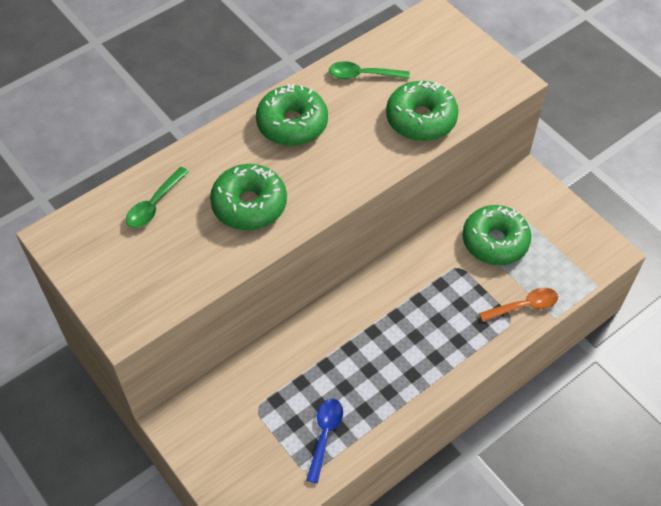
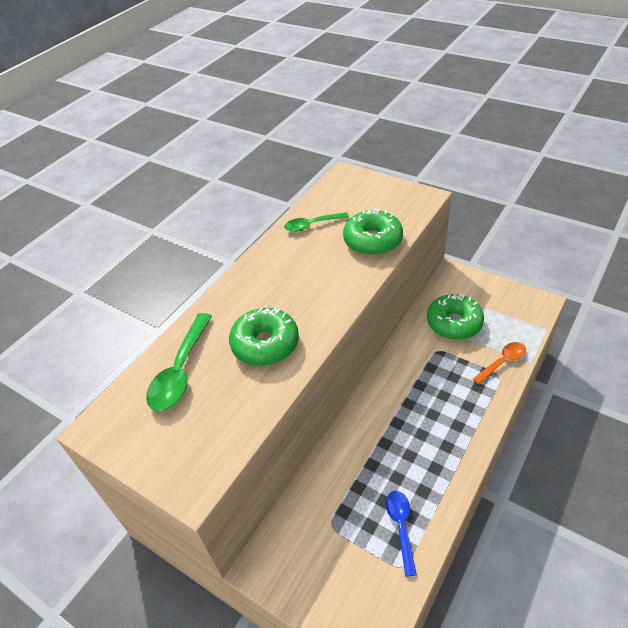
camera: 15 degrees left, 10 degrees down
(154, 204) = (181, 371): green spoon -> green spoon, size x1.56
(292, 124) = (273, 274): green donut -> none

